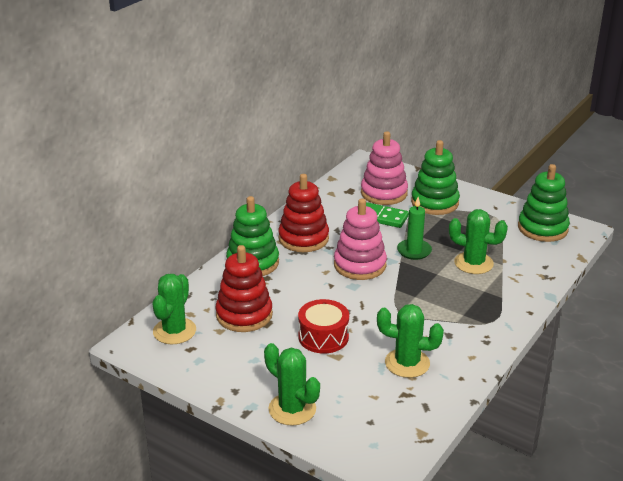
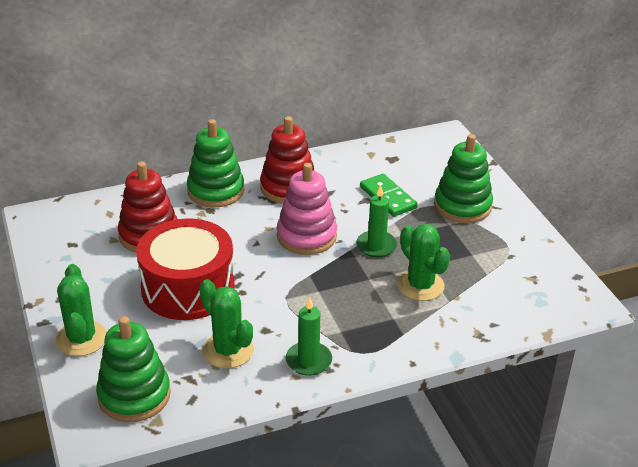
camera: 35 degrees right, 5 degrees up
(174, 331) = (79, 223): green cactus -> none
(323, 337) = (188, 288): red drum -> red drum, size x1.68
(384, 193) = (422, 175): pink stacking toy -> none
(467, 343) = (308, 361): none -> green candle
(542, 228) = (545, 283): green stacking toy -> green stacking toy (134, 395)

